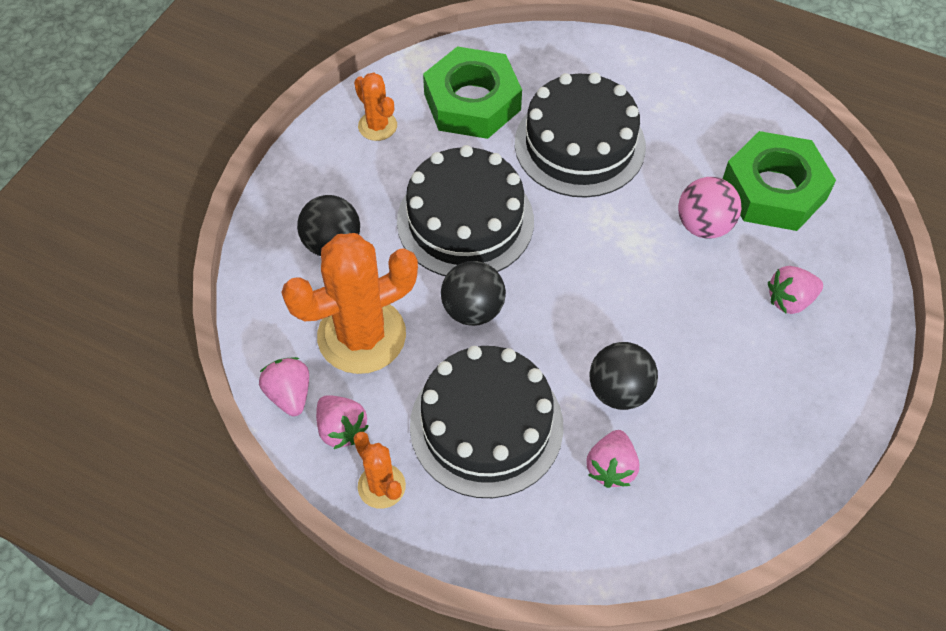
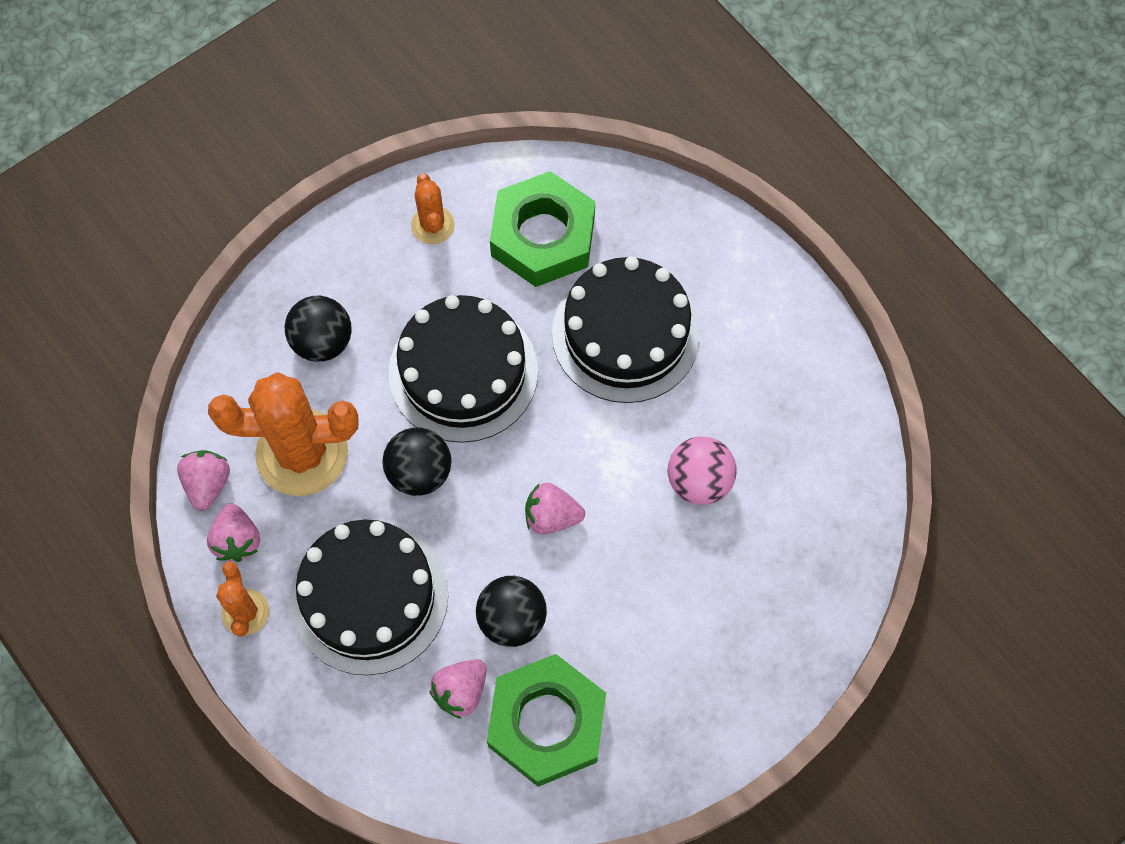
camera: 25 degrees right, 10 degrees up
(774, 189) = (797, 472): green nut -> green nut (547, 723)
(790, 300) = (736, 601): pink strawberry -> pink strawberry (551, 516)

